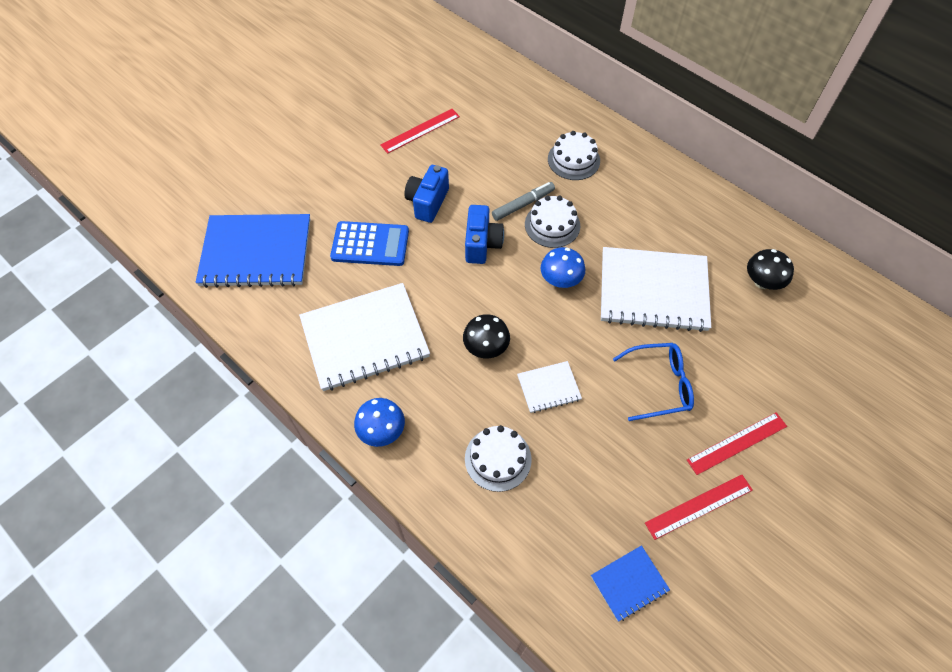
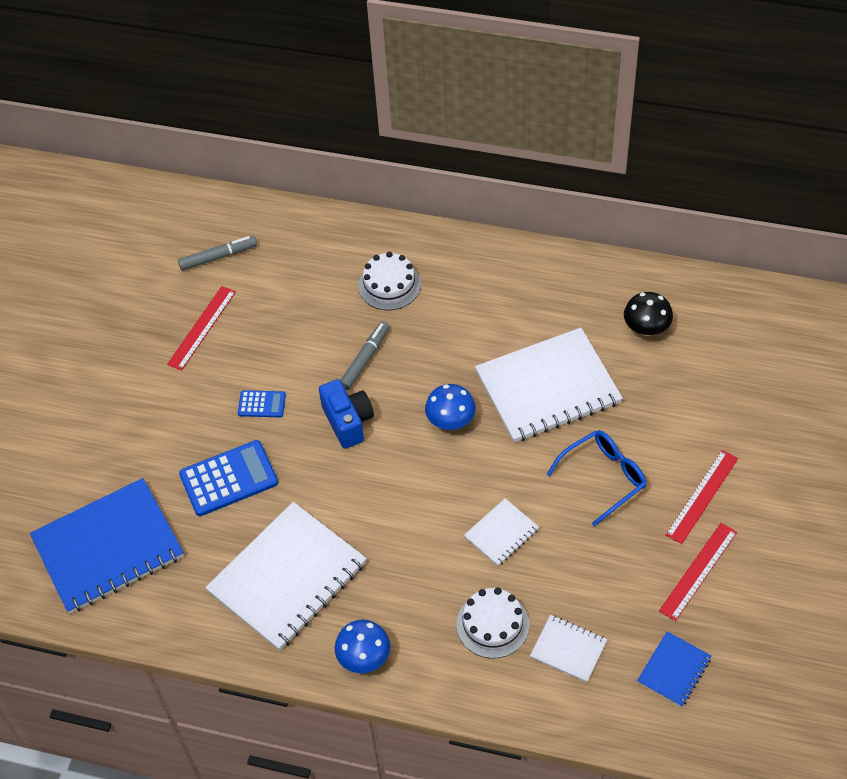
camera: 25 degrees left, 5 degrees down
(427, 202) = (262, 404): blue camera -> blue calculator
(462, 88) = (218, 257): none -> grey marker
(486, 347) = (416, 525): black mushroom -> none
(548, 514) = (568, 649): none -> white notebook
(552, 225) = (408, 367): white cake -> none

